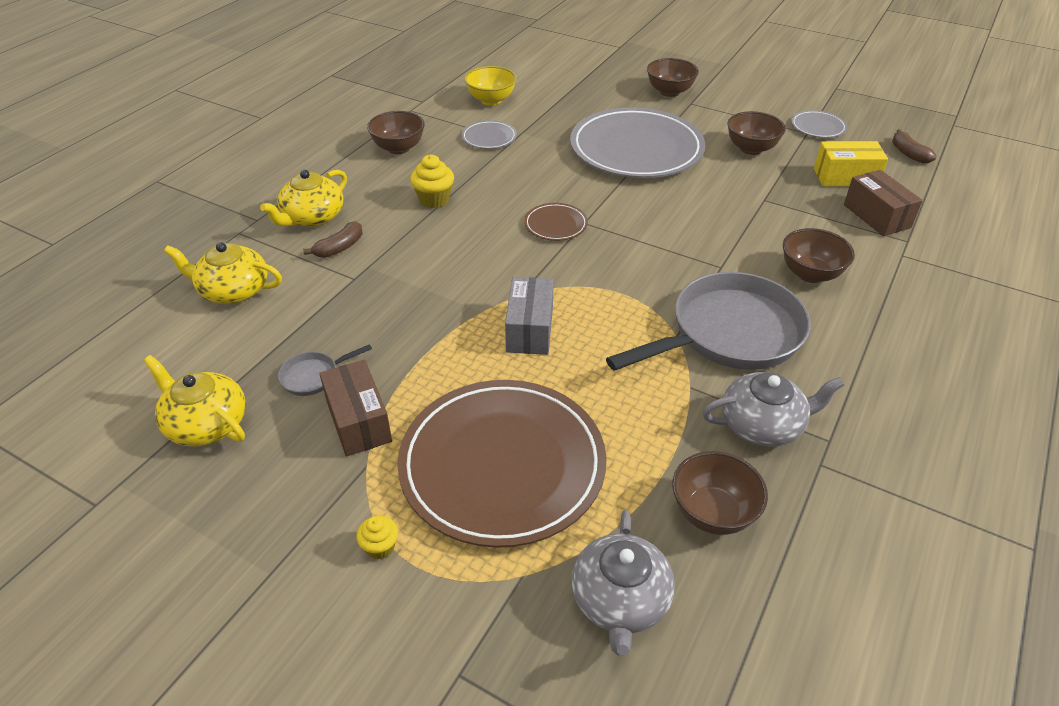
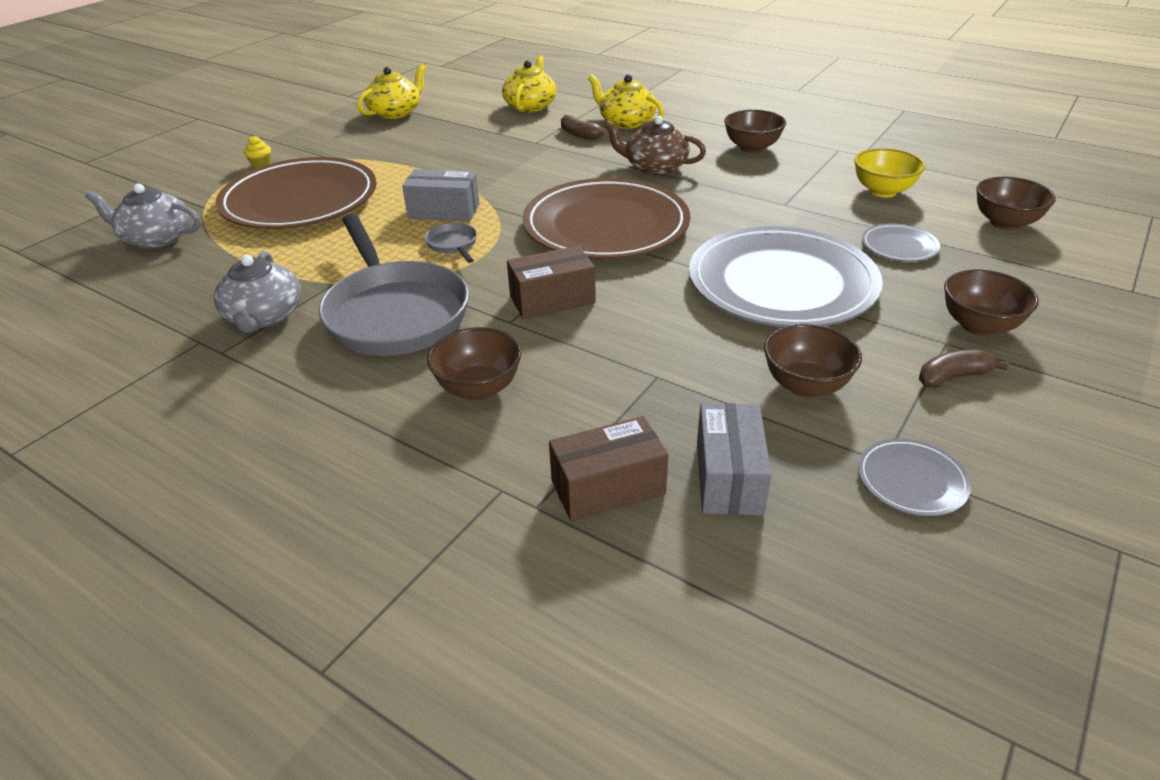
camera: 95 degrees right, 5 degrees down
(313, 376) = (425, 137): grey pan -> grey pan (453, 245)
(358, 421) = (372, 153): brown box -> brown box (552, 299)
(434, 199) = (654, 167): yellow cupcake -> brown teapot
(489, 137) = (787, 191): grey plate -> grey plate (899, 246)
(555, 224) = (606, 226): brown plate -> brown plate, size x2.37
(712, 513) = (193, 280): brown bowl -> brown bowl (1005, 223)
(845, 177) = (729, 477): yellow box -> grey box
(908, 153) = (835, 596): brown banana -> brown banana (953, 377)

